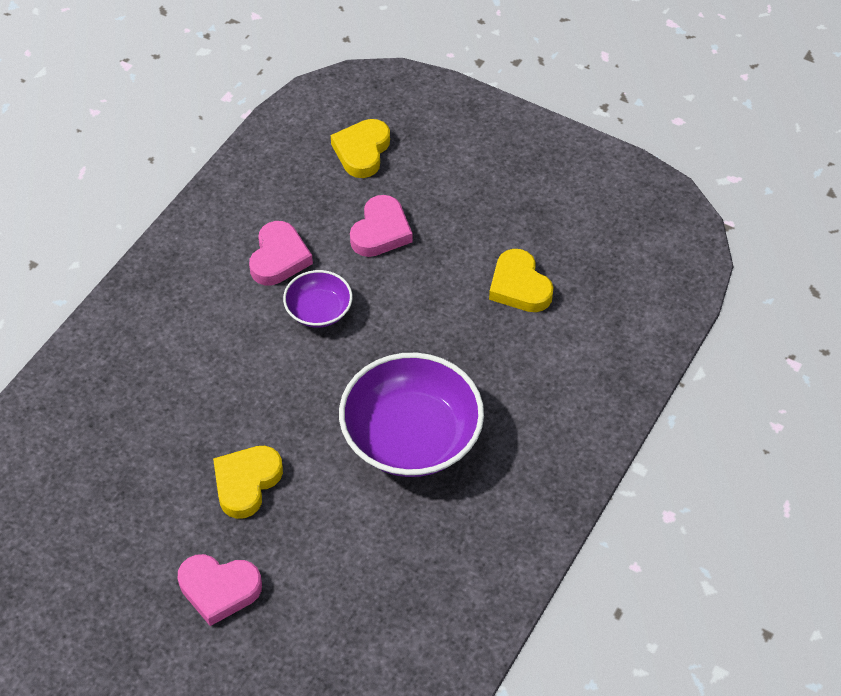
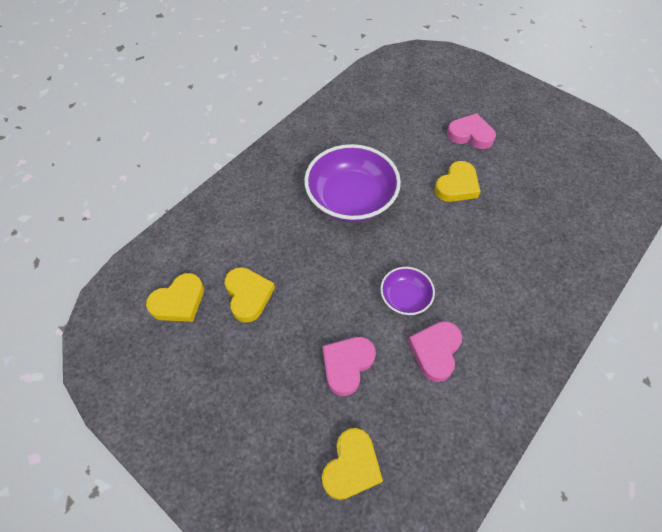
camera: 170 degrees left, 5 degrees up
(603, 268) = (179, 301): none -> yellow heart

